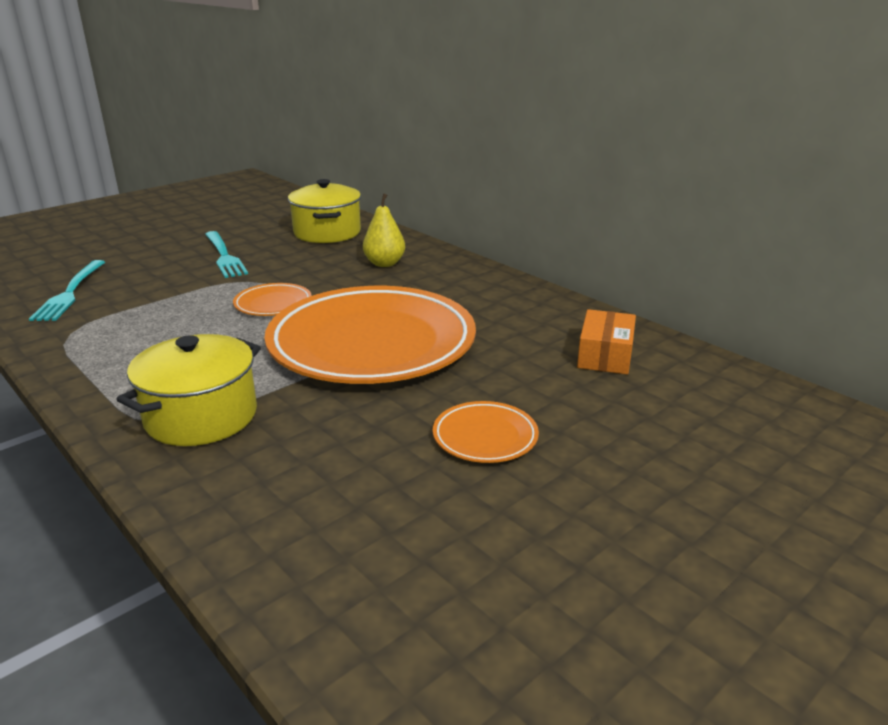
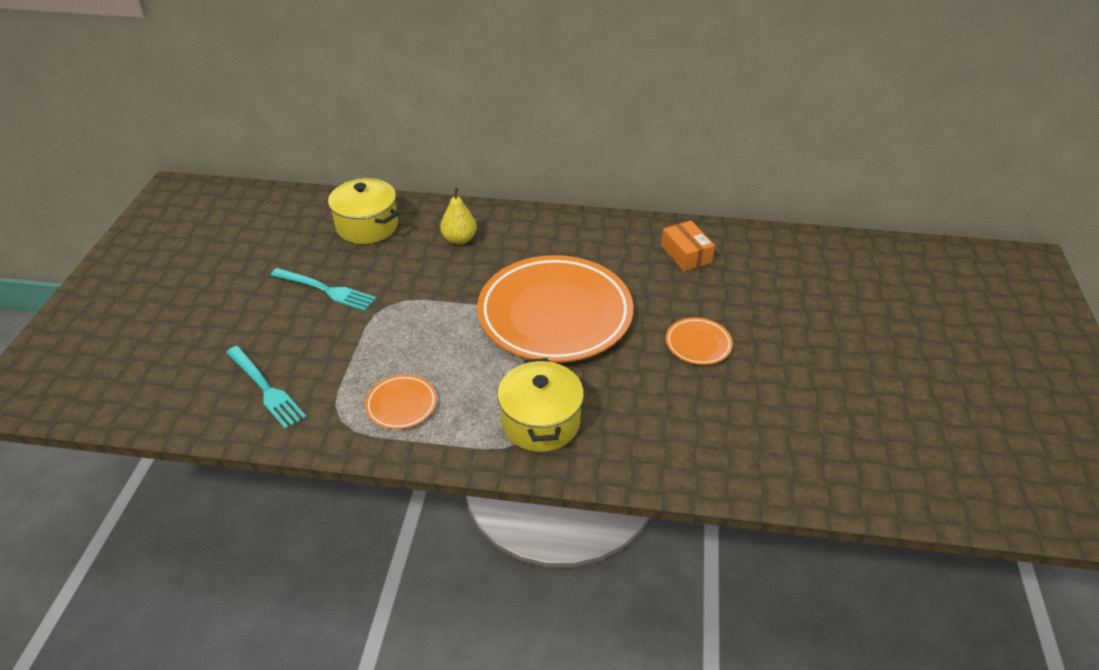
camera: 40 degrees left, 15 degrees up
(273, 304) = (442, 316): orange plate -> orange plate (401, 405)

